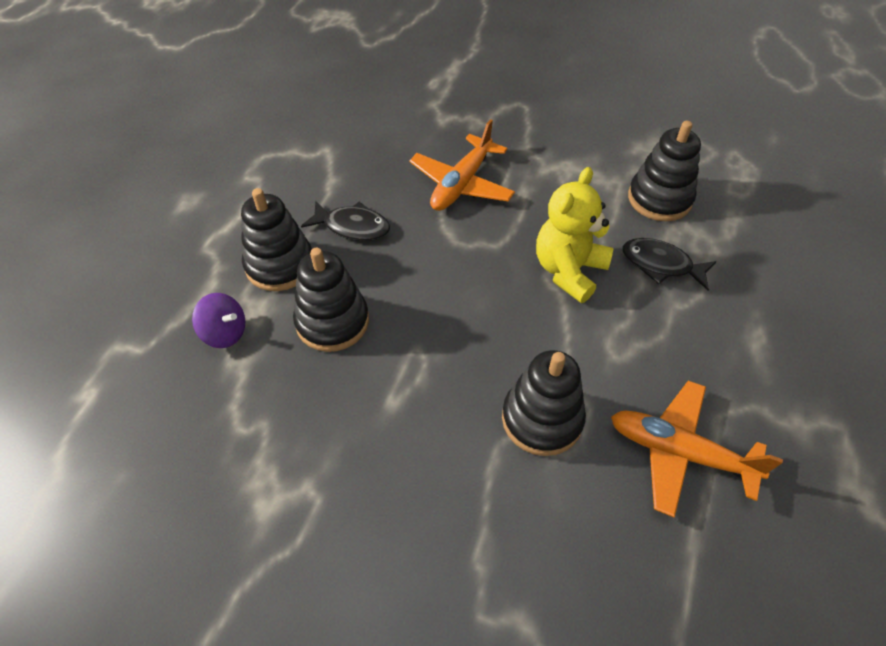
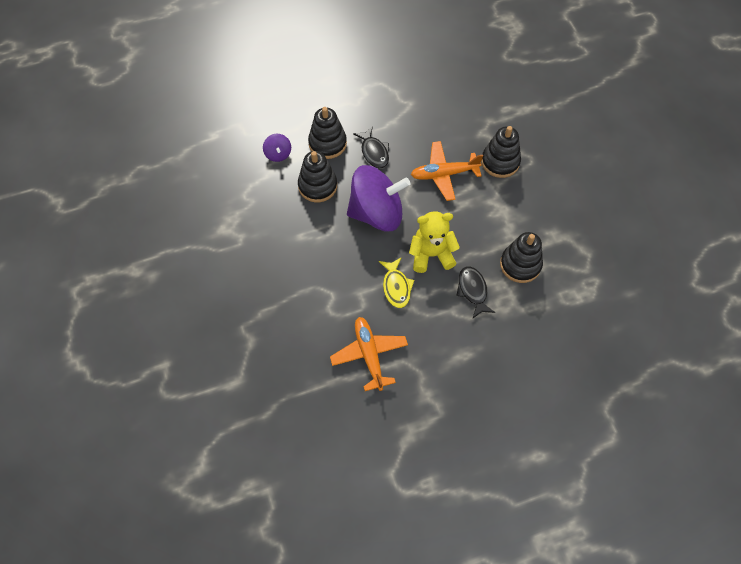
camera: 50 degrees right, 10 degrees up
(447, 285) = (377, 213): none -> purple spinning top
(542, 419) = (340, 294): black stacking toy -> black stacking toy (500, 162)
(587, 341) = (396, 287): none -> yellow fish

